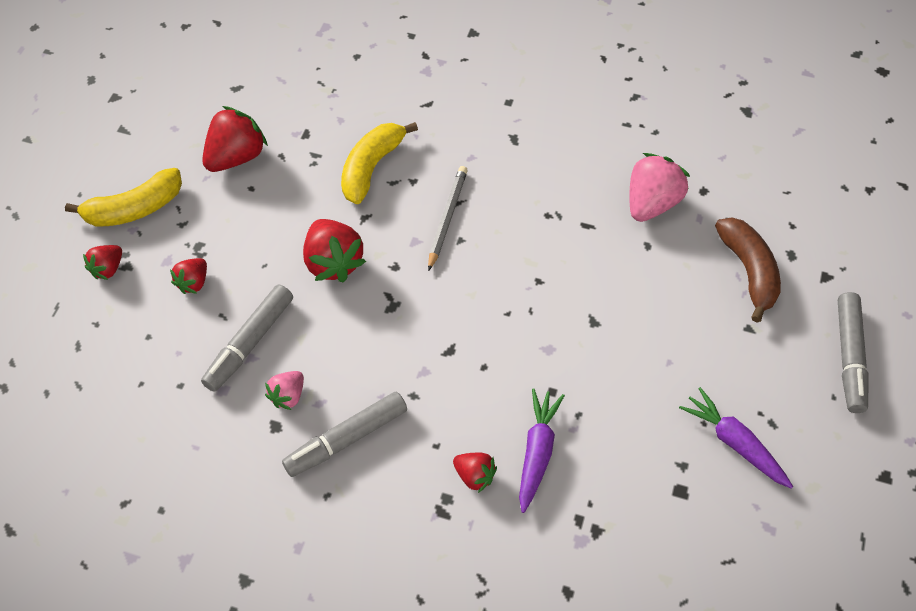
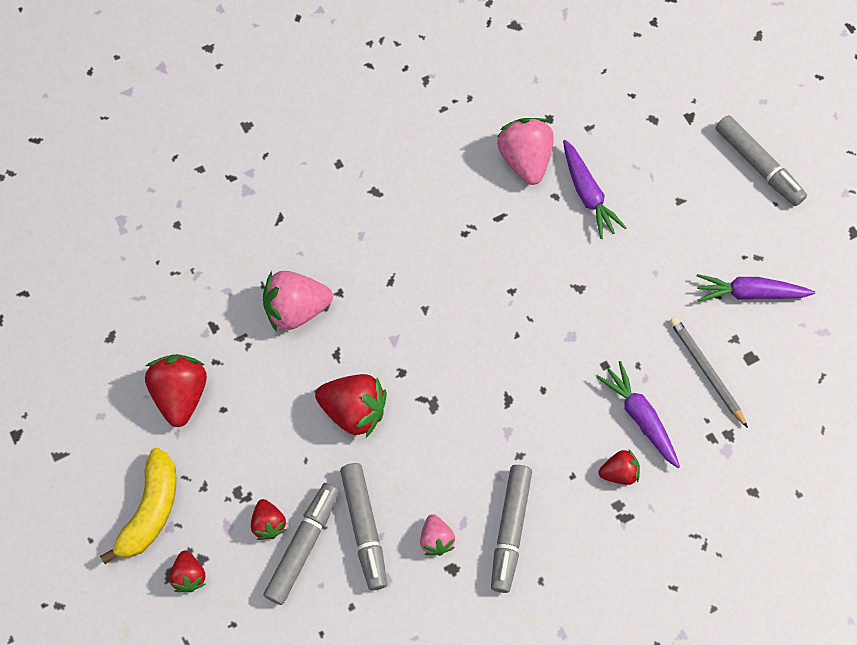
camera: 45 degrees left, 10 degrees up
(197, 317) = (303, 546): none -> grey marker
(371, 167) = (296, 309): yellow banana -> pink strawberry
(447, 218) = (397, 300): grey pencil -> grey pencil (706, 371)
(675, 264) = (587, 194): none -> purple carrot
(749, 271) = (639, 157): brown banana -> none

